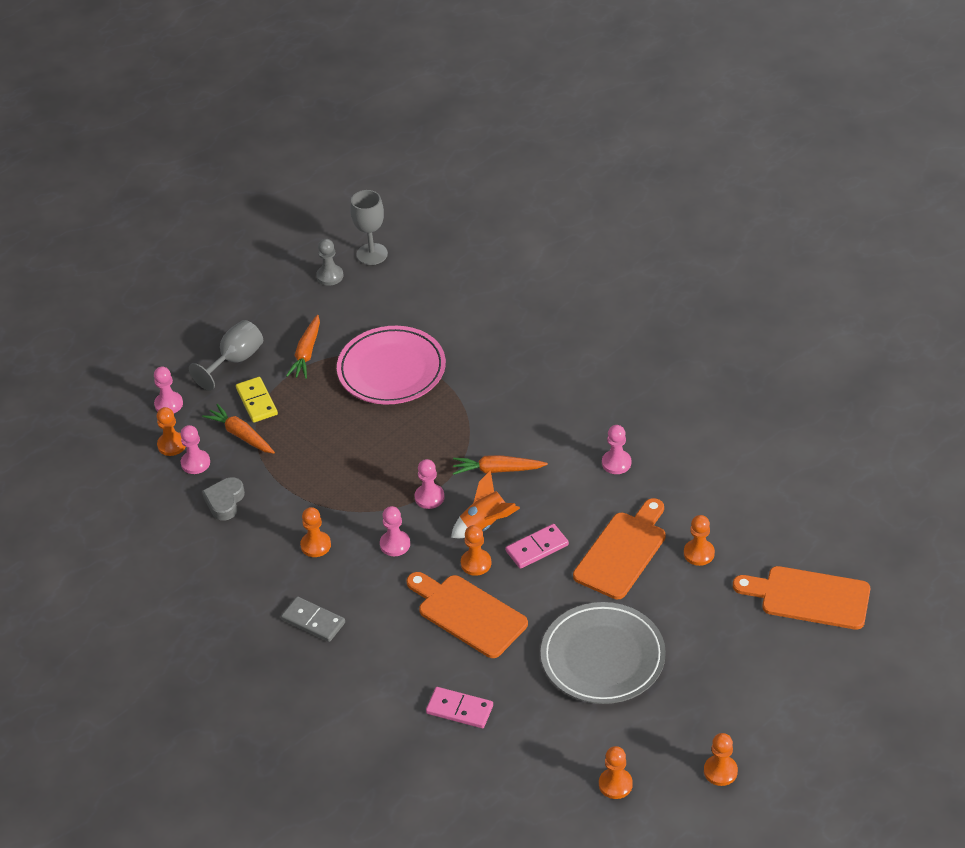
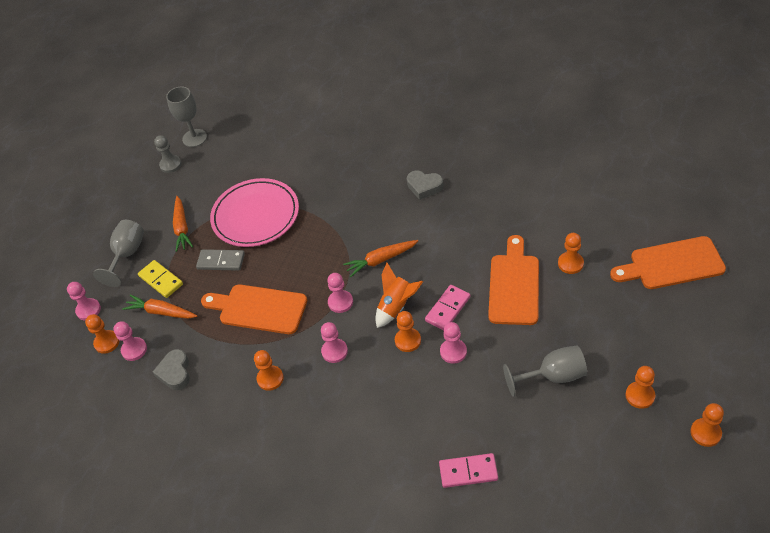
camera: 20 degrees left, 5 degrees up
(313, 621) = (303, 445): grey domino -> grey domino (221, 261)
(468, 614) = (426, 385): orange cutting board -> orange cutting board (259, 309)
(593, 408) = (424, 187): none -> grey heart
(603, 657) = (553, 376): grey plate -> grey goblet
(615, 784) = (633, 482): orange pawn -> orange pawn (640, 395)
(616, 463) = (466, 220): pink pawn -> pink pawn (453, 352)

